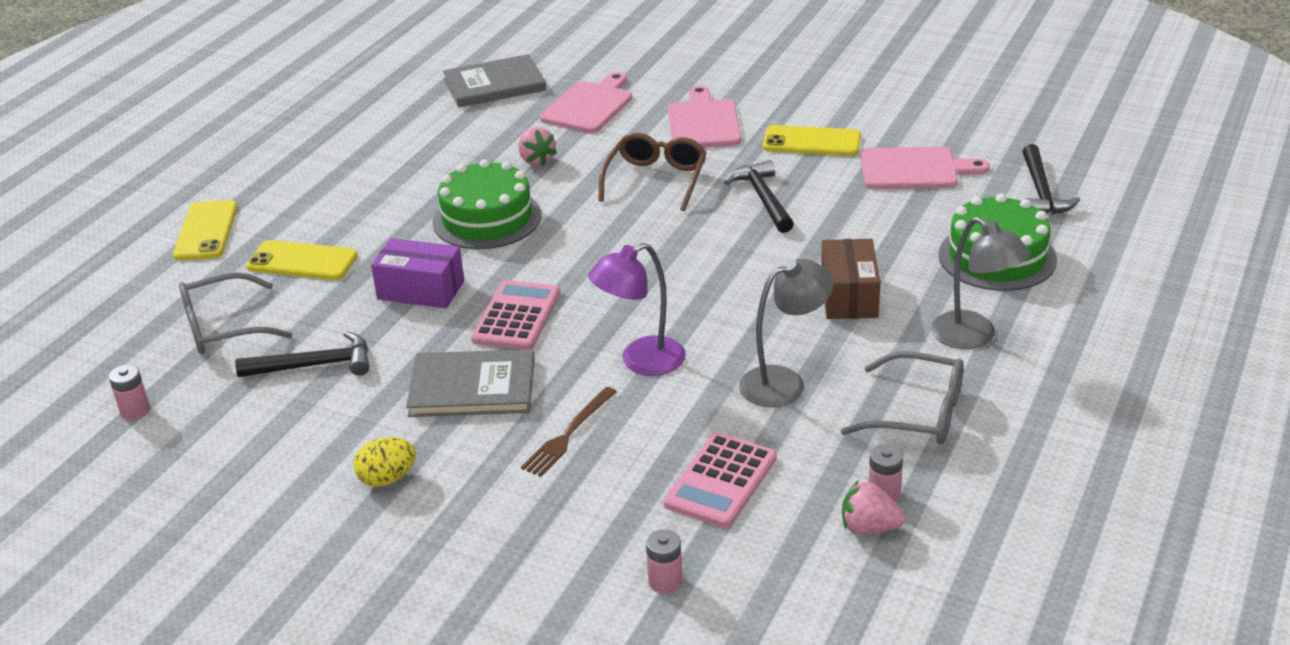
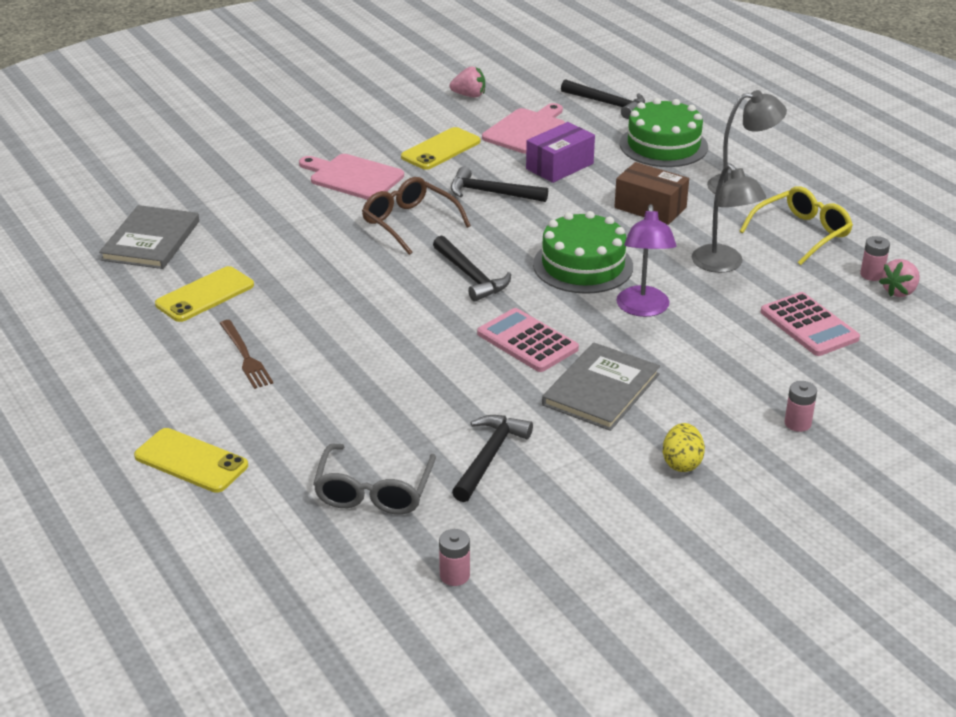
camera: 60 degrees left, 0 degrees up
(302, 261) = (316, 420): yellow phone -> yellow phone (205, 295)
(421, 290) = (437, 373): purple box -> purple box (559, 166)
(487, 219) = (367, 311): green cake -> green cake (583, 265)
(536, 160) = (307, 261): pink strawberry -> pink strawberry (469, 95)
(568, 434) = (701, 366): brown fork -> brown fork (245, 356)
(589, 106) = (255, 212): pink cutting board -> none
(598, 246) = (471, 276): none -> black hammer
(665, 582) = (895, 381): pink battery -> pink battery (797, 423)
(784, 382) = (723, 265): grey lamp -> grey lamp turned 150 degrees clockwise
(918, 413) = (801, 233): grey glasses -> yellow glasses

